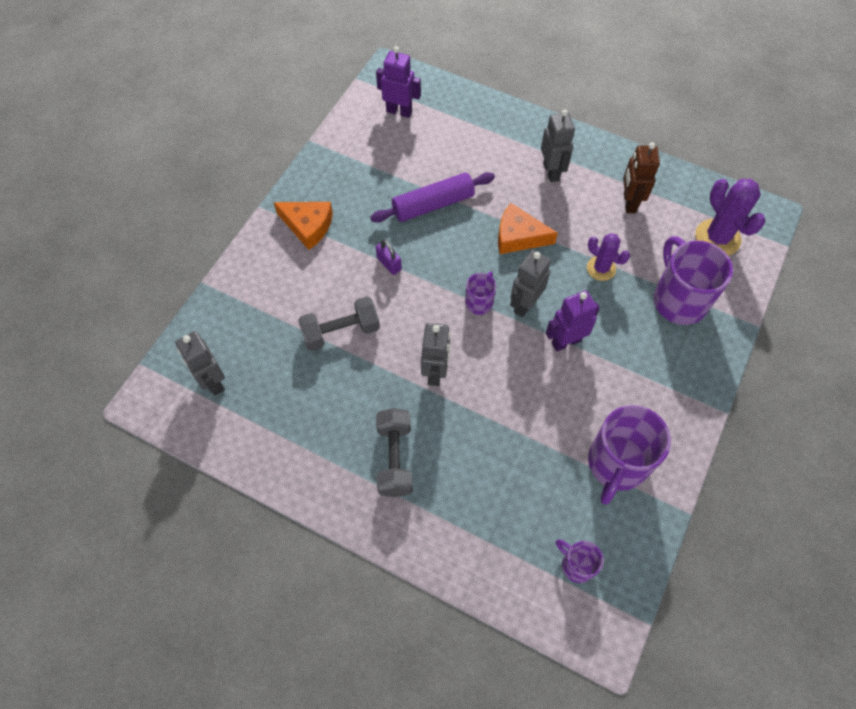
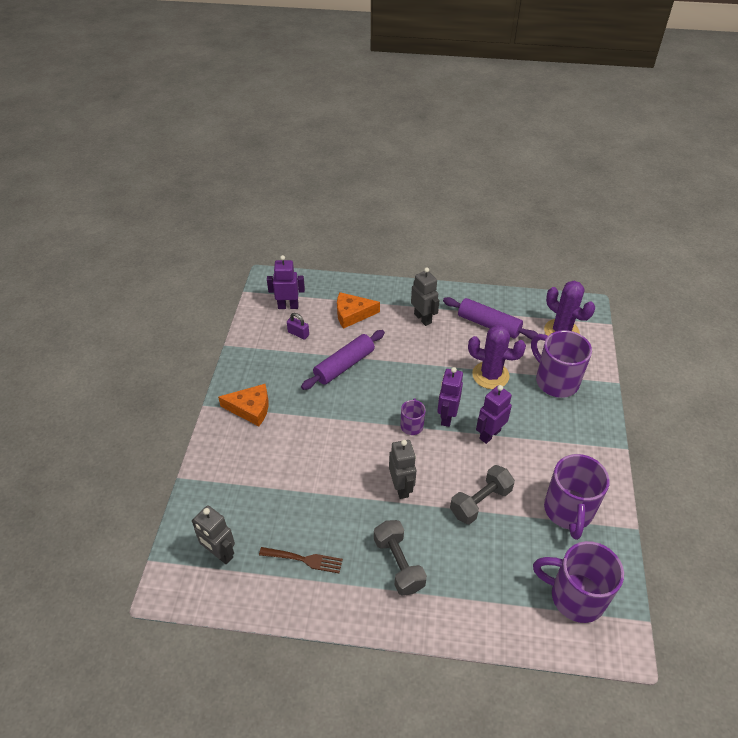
camera: 20 degrees left, 15 degrees down
(296, 418) = (304, 559): none -> brown fork
(341, 331) = (312, 480): grey dumbbell -> grey dumbbell (480, 502)
(389, 264) = (328, 418): purple padlock -> purple padlock (298, 333)
(518, 236) = (419, 370): orange cheese -> orange cheese (352, 314)
(524, 304) = (446, 417): grey robot -> purple robot
(576, 565) = (575, 596): purple mug -> purple mug, size x1.96
(601, 268) = (490, 375): purple cactus -> purple cactus, size x1.58
(629, 202) = (488, 324): brown robot -> purple rolling pin

